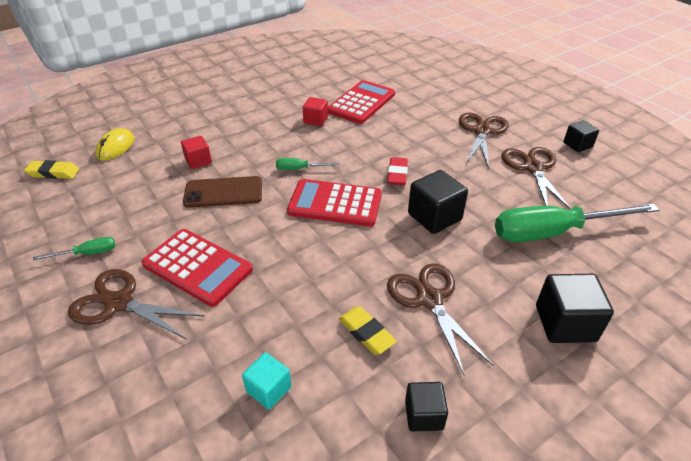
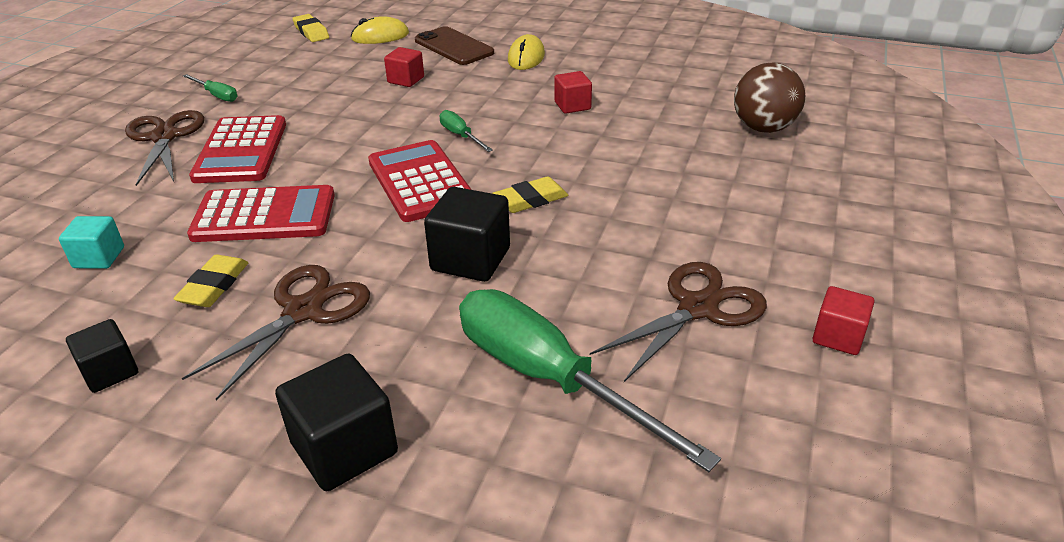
camera: 55 degrees right, 5 degrees down
(223, 192) = (369, 114): brown phone -> brown phone (454, 47)
(236, 109) = (526, 57): none -> yellow mouse
(361, 103) = (658, 117): red calculator -> red calculator (264, 216)
(397, 174) = (530, 200): red eraser -> yellow eraser
(407, 83) = (763, 128): none -> brown ball
(481, 132) = (731, 230): brown scissors -> none
(577, 145) = (838, 337): black cube -> red cube

